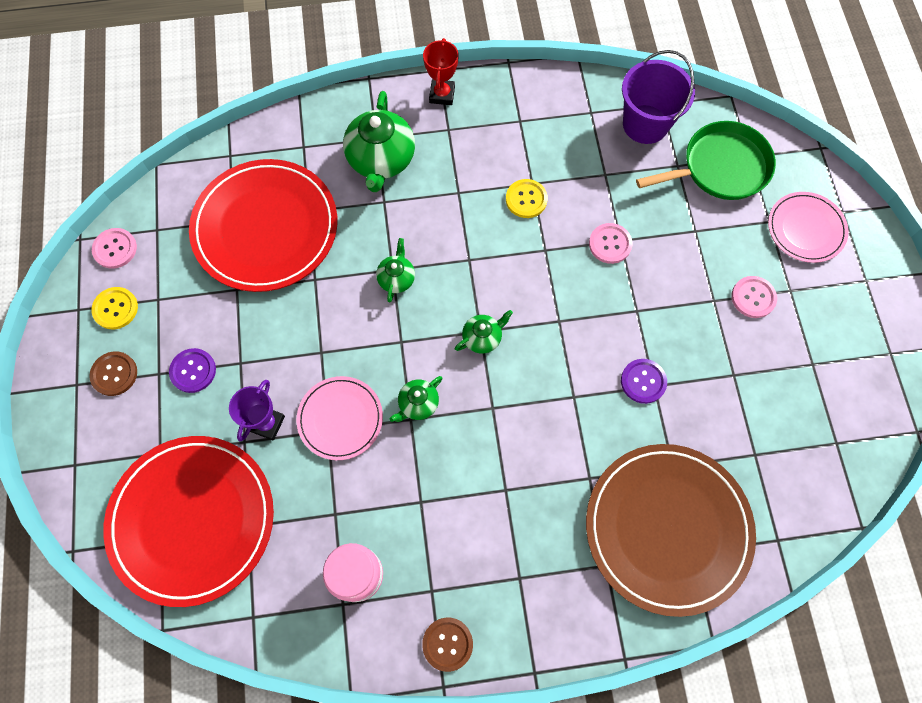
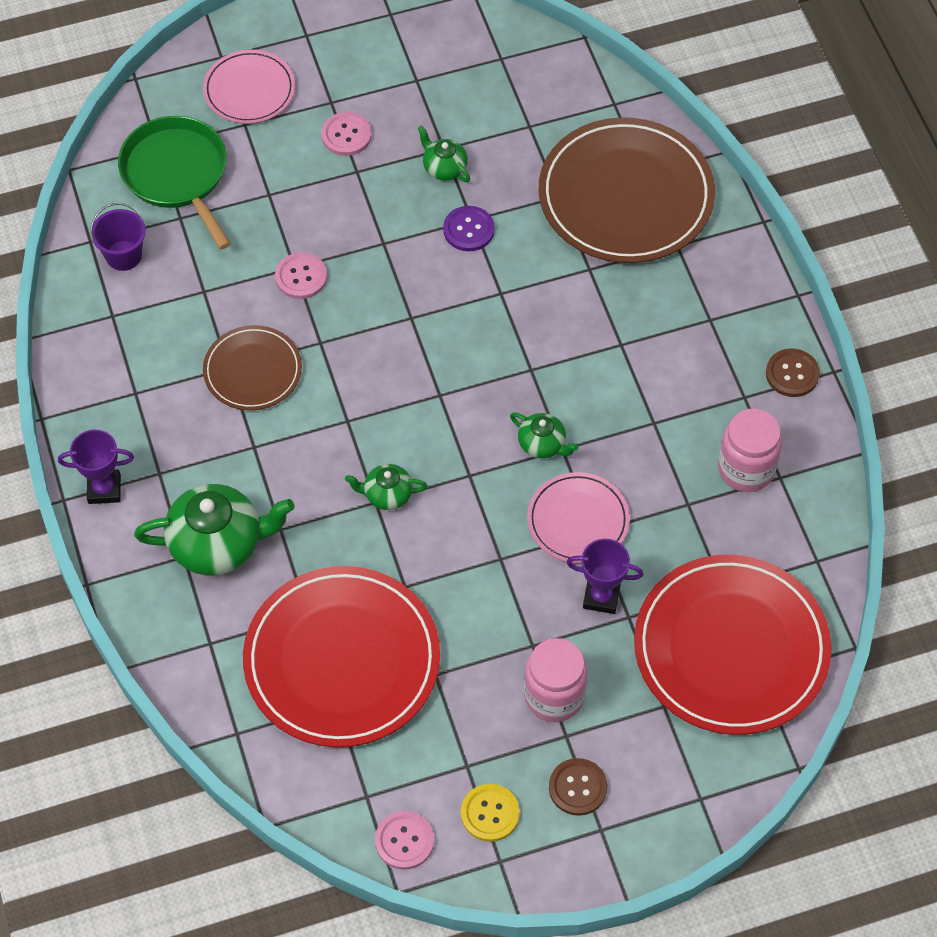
camera: 100 degrees left, 10 degrees down
(193, 371) = (554, 696): purple button -> pink jar
(442, 94) = (104, 489): red trophy -> purple trophy
(482, 337) = (447, 391): green teapot -> green teapot (444, 167)
(526, 199) = (252, 371): yellow button -> brown plate
(645, 124) = (123, 255): purple bucket -> purple bucket, size x0.61

